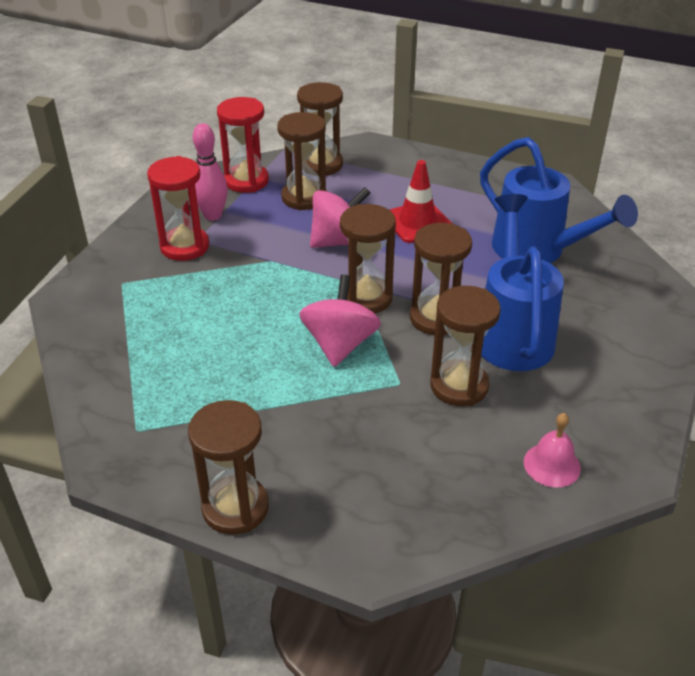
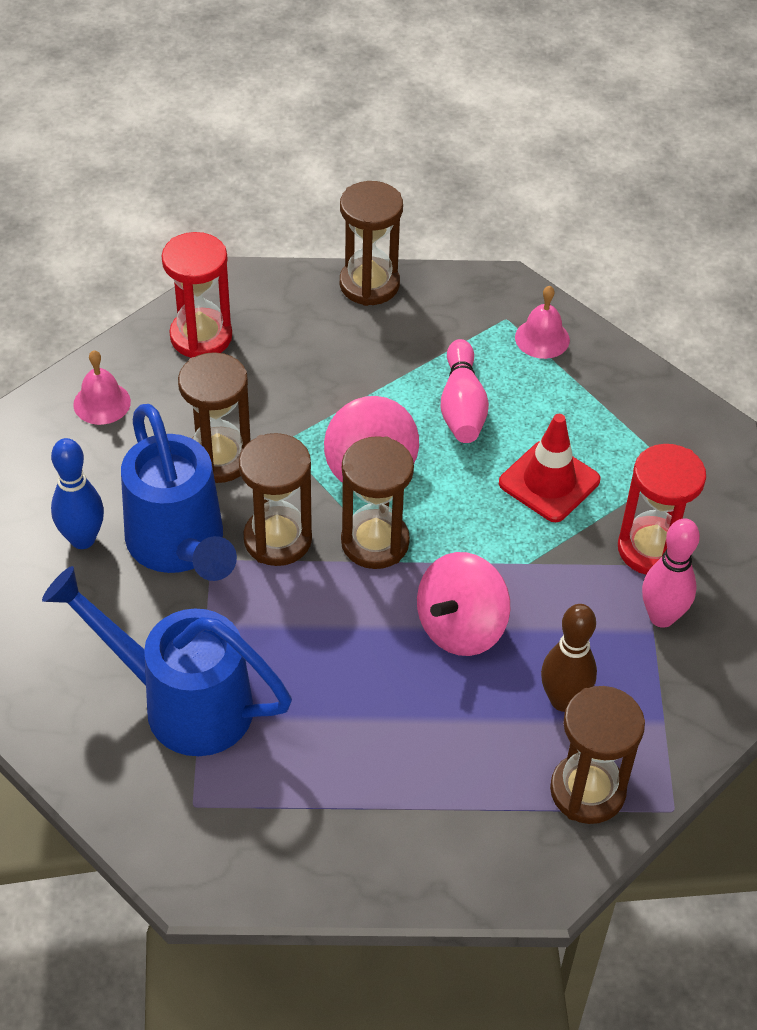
camera: 155 degrees right, 10 degrees up
(122, 402) = (542, 338): none -> pink bell
(236, 368) = (462, 406): none -> pink bowling pin
(246, 181) = (672, 707): red hourglass -> red hourglass (201, 337)
(304, 198) = (563, 700): brown hourglass -> brown bowling pin
(417, 222) = (372, 704): red traffic cone -> red traffic cone (549, 482)
(589, 358) = (82, 539): none -> blue bowling pin

